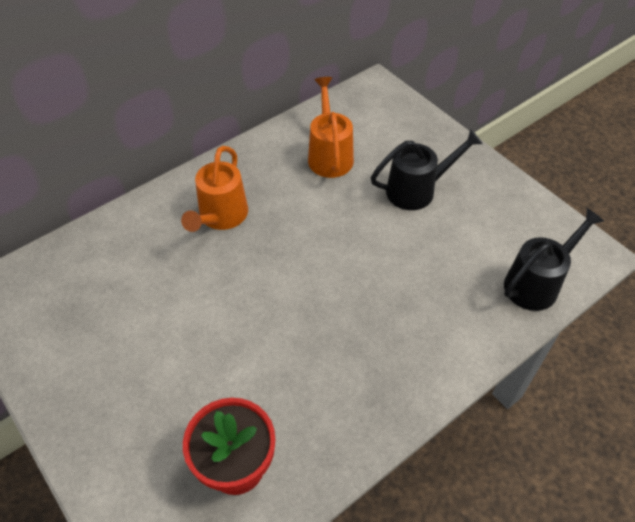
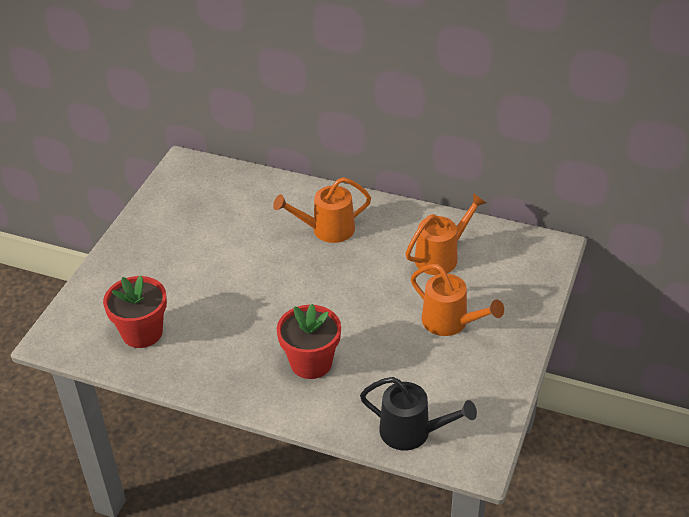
camera: 60 degrees right, 10 degrees down
(398, 319) = (311, 363): none -> red flower pot
(417, 190) = (450, 322): black watering can -> orange watering can

